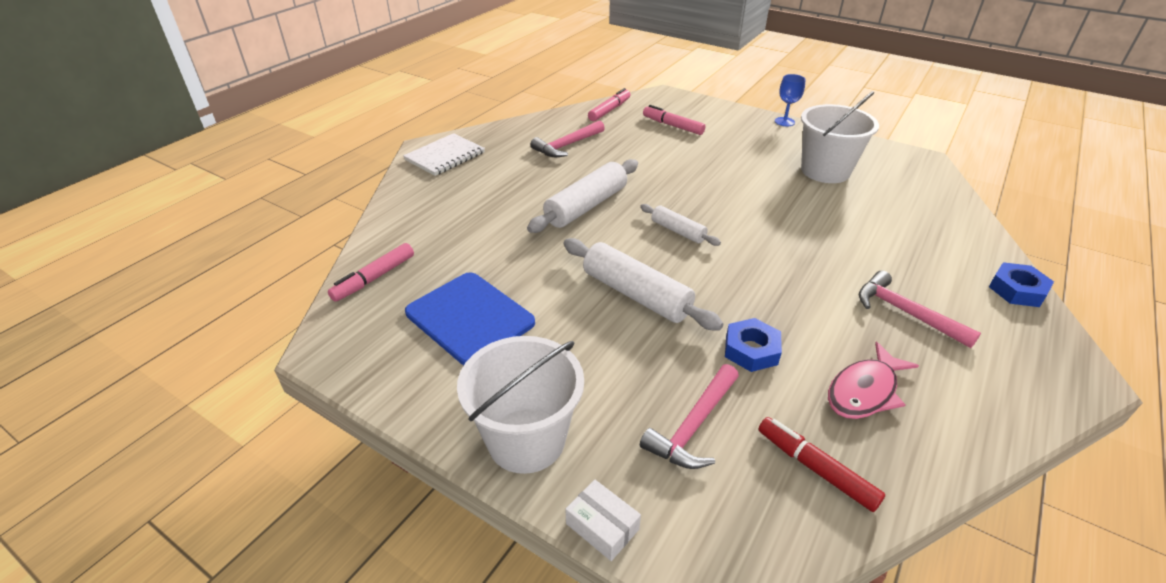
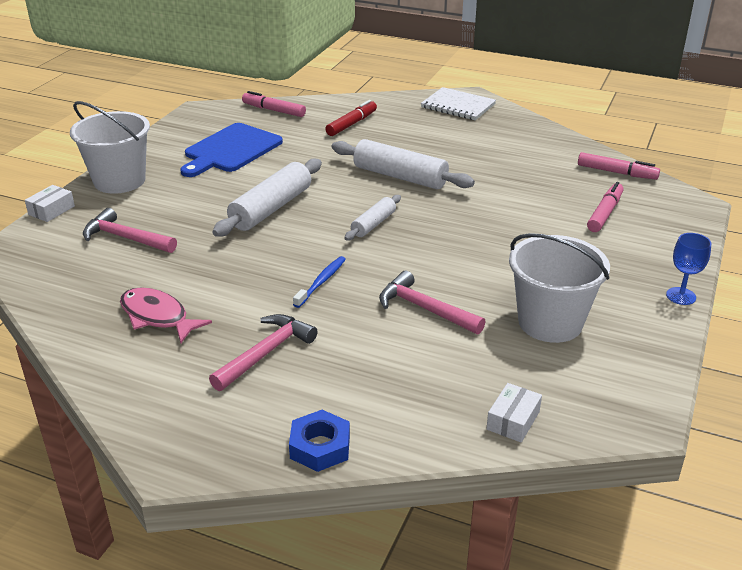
camera: 80 degrees right, 5 degrees down
(567, 145) = (514, 157): pink hammer -> pink hammer (425, 309)
(751, 350) = (206, 262): blue nut -> none
(782, 271) = (321, 282): none -> blue toothbrush
(815, 468) = (82, 287): red marker -> red marker (352, 124)
(945, 202) = (513, 420): none -> white box

